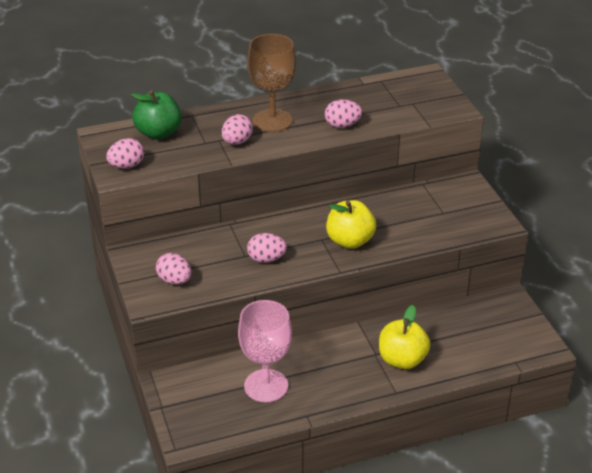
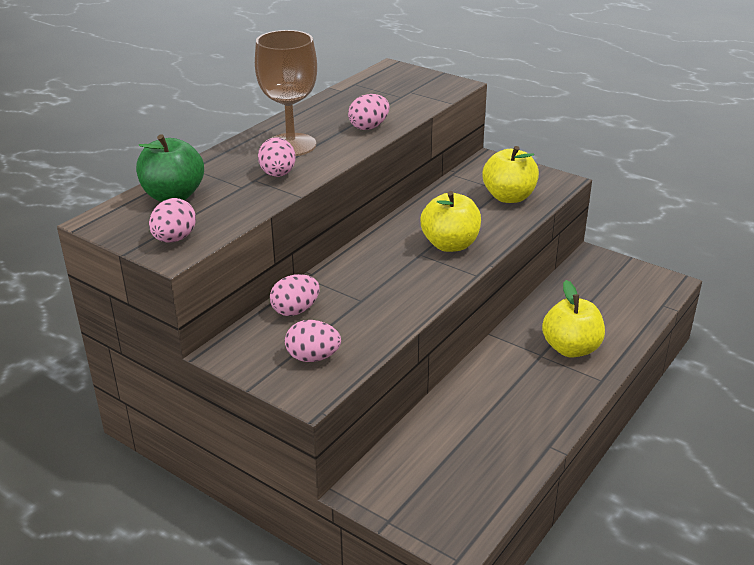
camera: 35 degrees left, 5 degrees down
(266, 259) = (388, 294): pink egg -> pink egg (295, 310)
(266, 386) = (475, 438): pink goblet -> none
(440, 221) = (509, 197): none -> yellow apple

